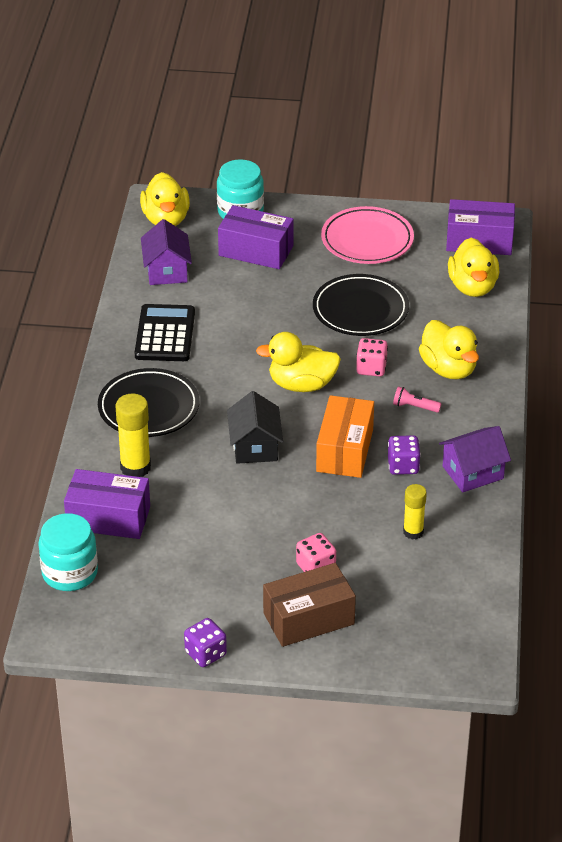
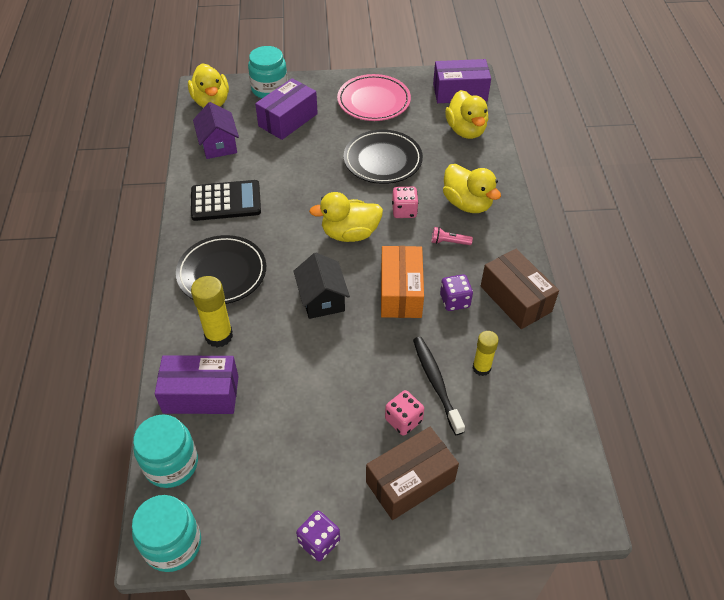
camera: 10 degrees left, 10 degrees up
(63, 636) = (172, 544): none -> turquoise jar
(165, 334) = (226, 201): black calculator -> black calculator turned 90 degrees clockwise
(256, 251) = (288, 120): purple box -> purple box turned 60 degrees counterclockwise
(359, 539) = (436, 383): none -> black toothbrush
(473, 472) = (515, 299): purple house -> brown box

